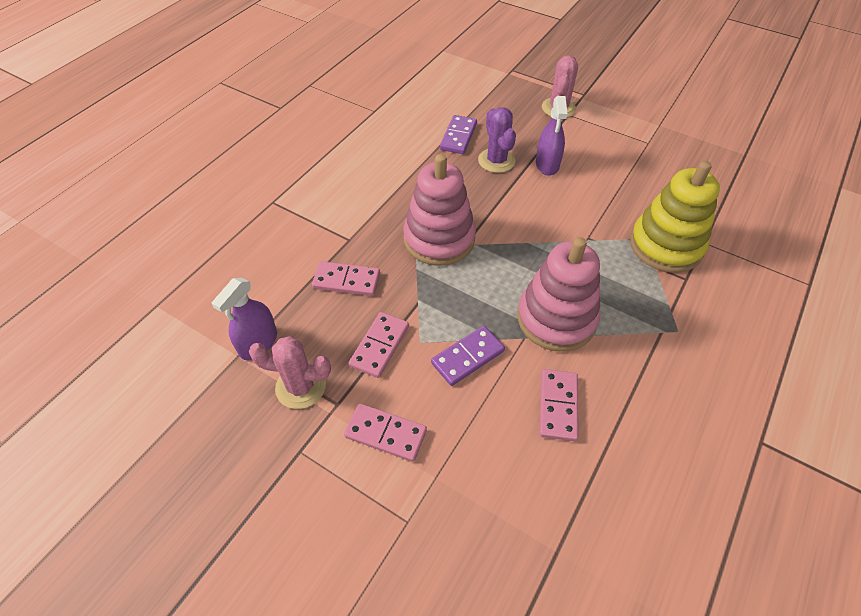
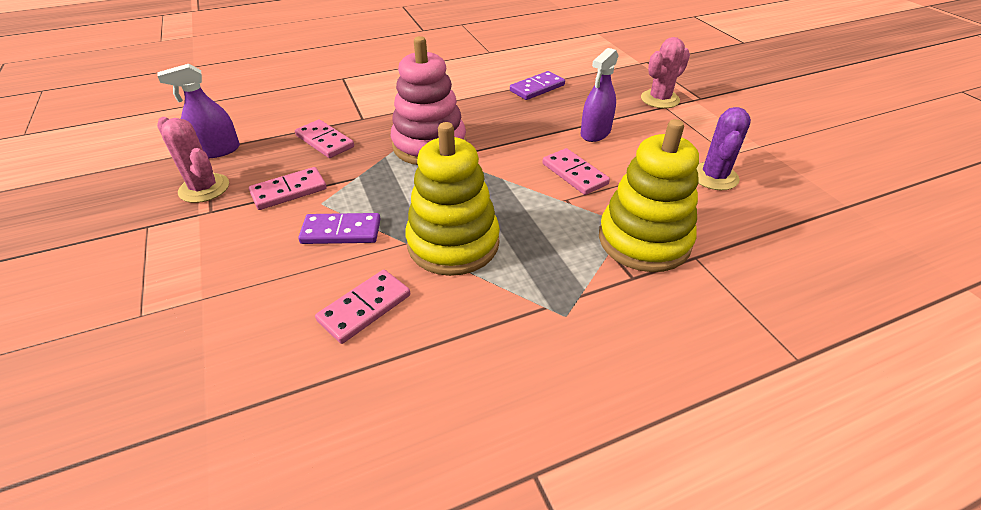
camera: 35 degrees right, 10 degrees down
(386, 433) = (212, 248): pink domino -> pink domino (574, 174)
(496, 161) = (550, 114): purple cactus -> purple cactus (714, 177)
(556, 319) = (453, 243): pink stacking toy -> yellow stacking toy

